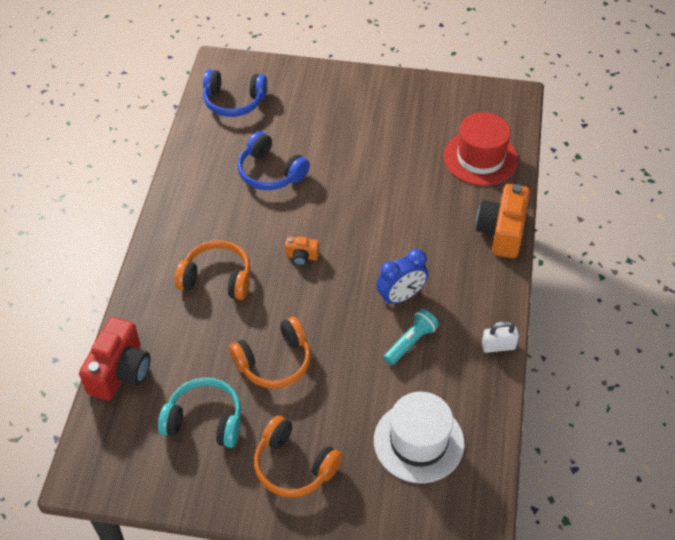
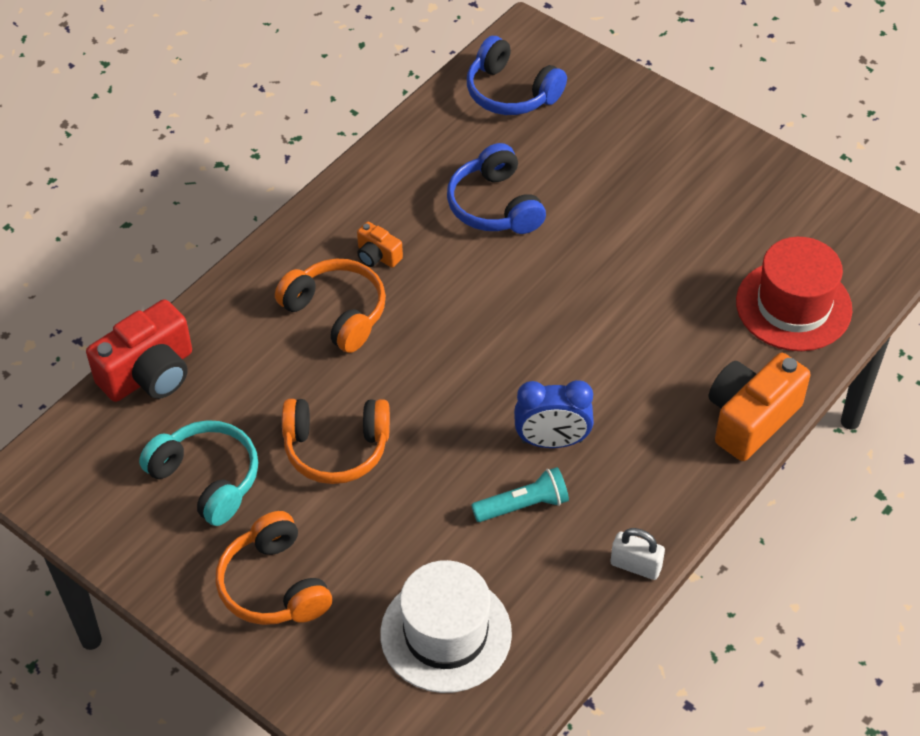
camera: 30 degrees right, 0 degrees up
(302, 256) = (460, 332): orange camera -> orange camera (377, 256)

